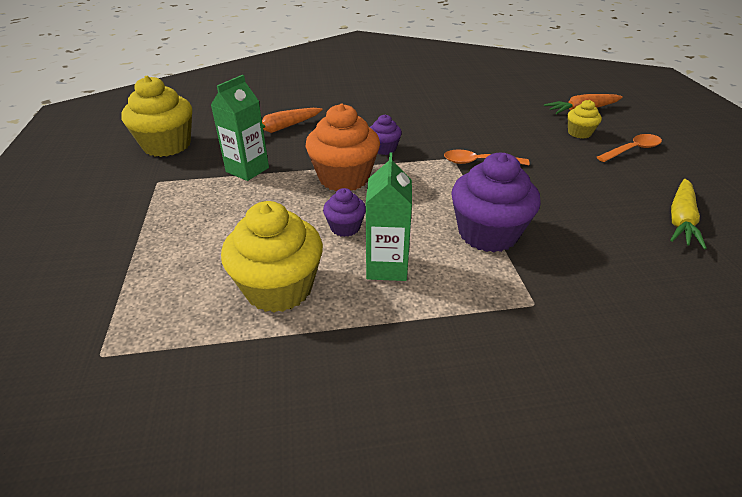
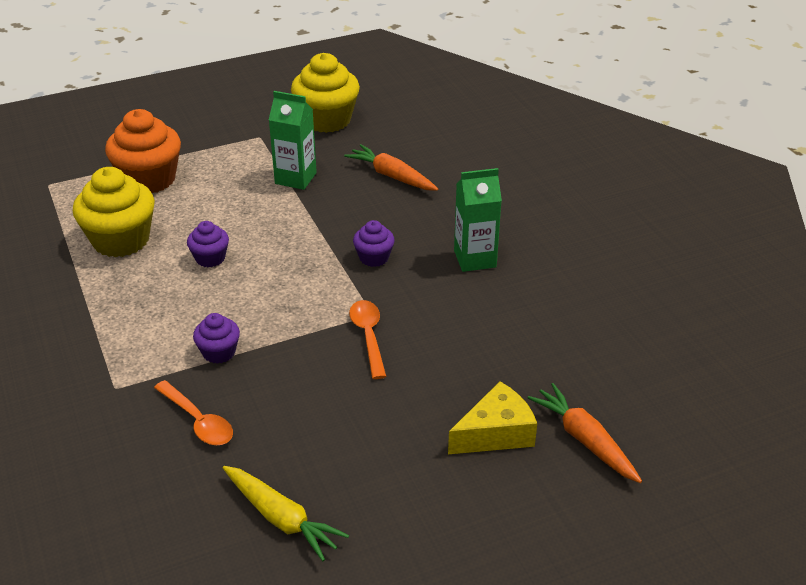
camera: 75 degrees right, 0 degrees up
(344, 178) = (299, 241): orange cupcake -> orange cupcake (149, 179)
(387, 267) = (155, 292): green carton -> green carton (475, 259)
(488, 233) = (219, 352): purple cupcake -> purple cupcake, size x0.52
(579, 133) = (496, 433): yellow cupcake -> yellow cheese
(632, 150) = (463, 490): orange spoon -> orange spoon (198, 421)
(680, 220) = (281, 518): yellow carrot -> yellow carrot turned 150 degrees counterclockwise

